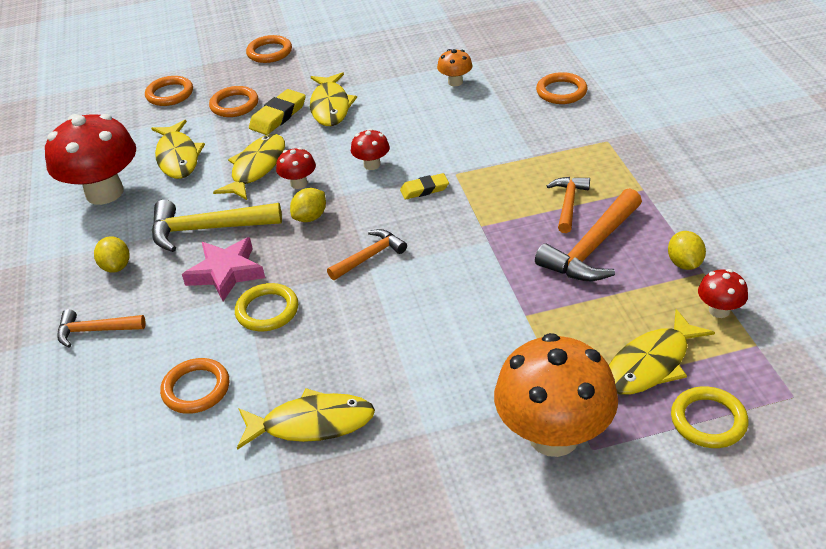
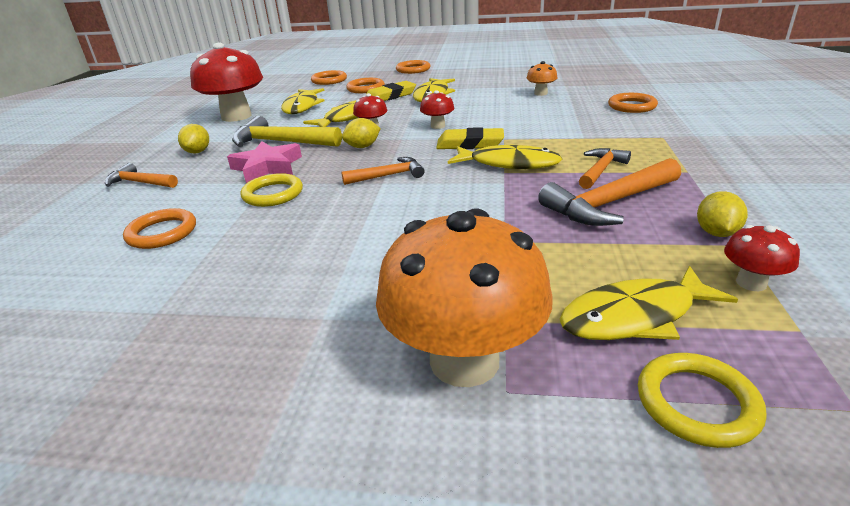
camera: 20 degrees right, 10 degrees down
(312, 424) = (223, 281): yellow fish -> yellow fish (509, 164)
(424, 189) = (470, 144): yellow eraser -> yellow eraser, size x1.52

